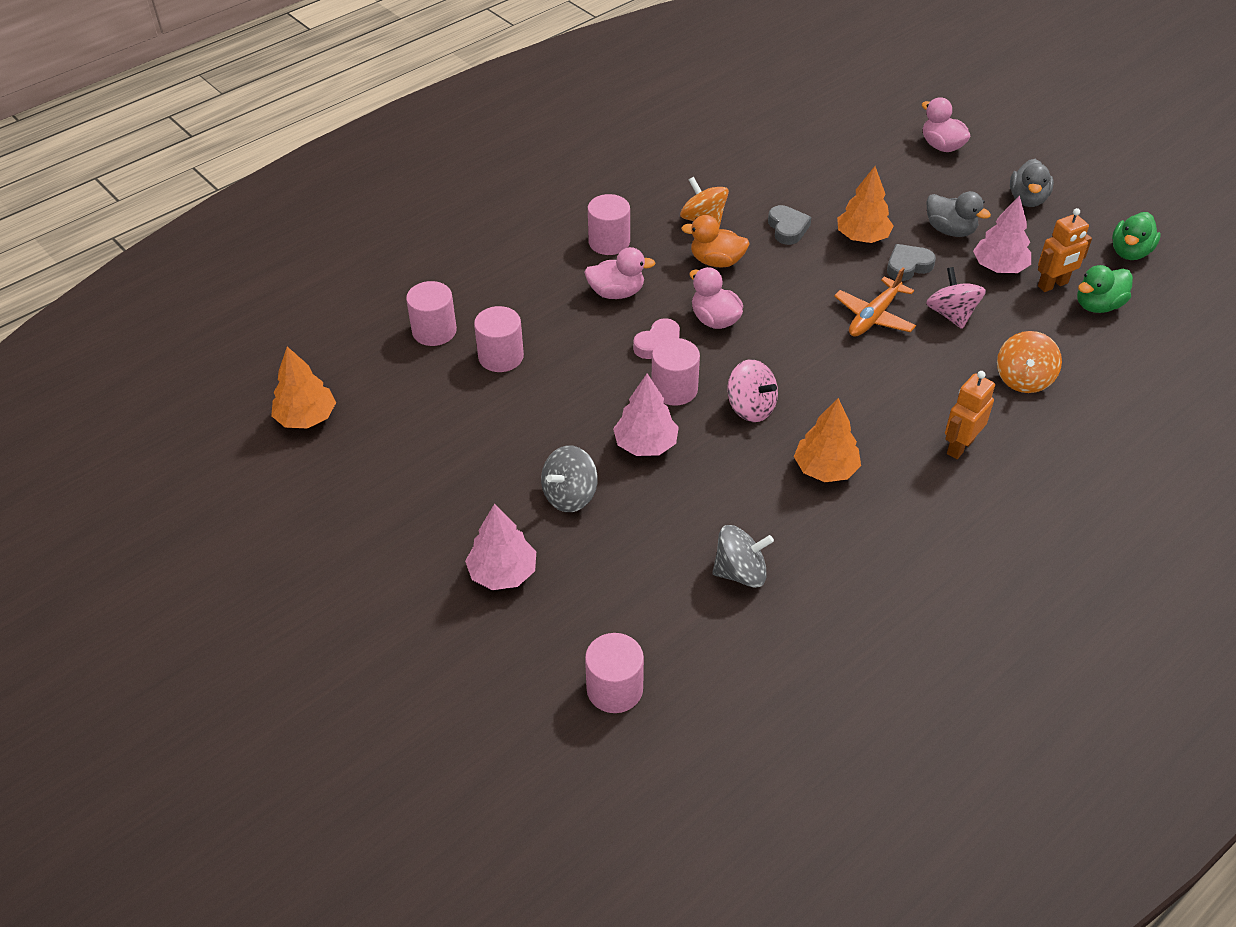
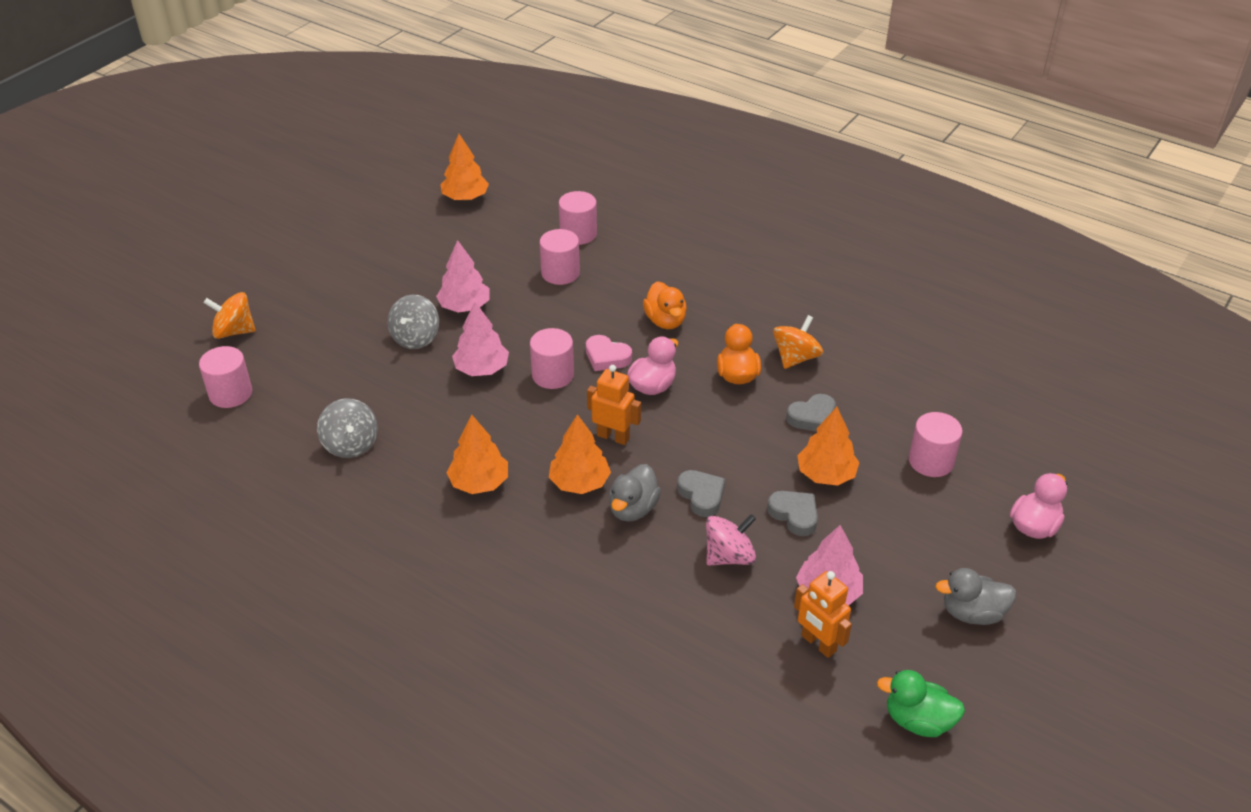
camera: 75 degrees right, 5 degrees down
(503, 573) = (332, 319): pink tree -> pink tree (464, 307)
(570, 495) = (415, 338): grey spinning top -> grey spinning top turned 105 degrees counterclockwise
(609, 242) = (733, 305): pink cylinder -> pink cylinder (931, 461)
(616, 293) = (665, 321): pink duck -> orange duck
(750, 407) = (544, 425): pink spinning top -> none
(840, 394) = (579, 482): none -> orange tree
(874, 316) = (701, 495): orange plane -> grey heart
(950, 230) = (874, 545): grey duck -> grey duck (633, 509)
(959, 446) = (532, 576): orange robot -> orange robot (613, 437)
(1023, 379) = (647, 622): orange spinning top -> orange spinning top (234, 331)
(1098, 305) = (799, 688): green duck -> none

